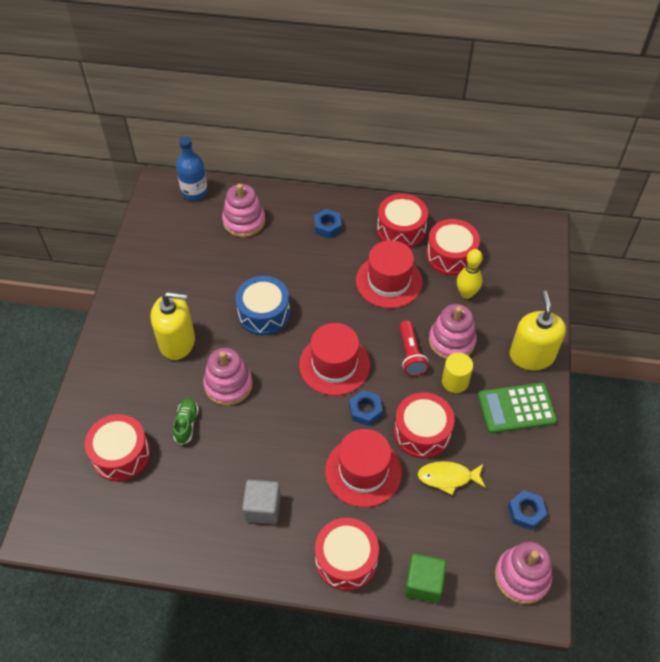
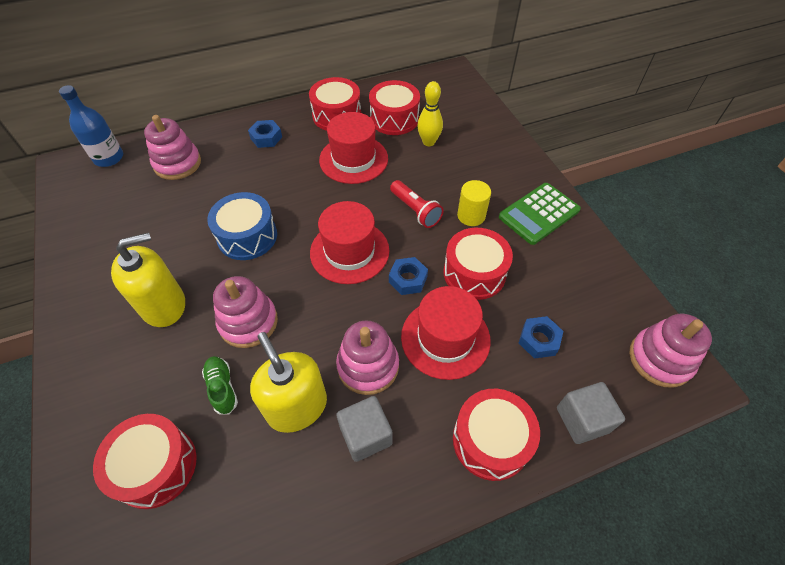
camera: 30 degrees left, 0 degrees up
(423, 584) = (582, 420): green cube -> grey cube
(448, 477) = (527, 302): yellow fish -> none
(451, 341) = (444, 184): pink stacking toy -> pink stacking toy (368, 366)
(526, 512) = (616, 298): blue nut -> blue nut (539, 340)
(531, 355) = (518, 167): yellow soap dispenser -> yellow soap dispenser (297, 406)

